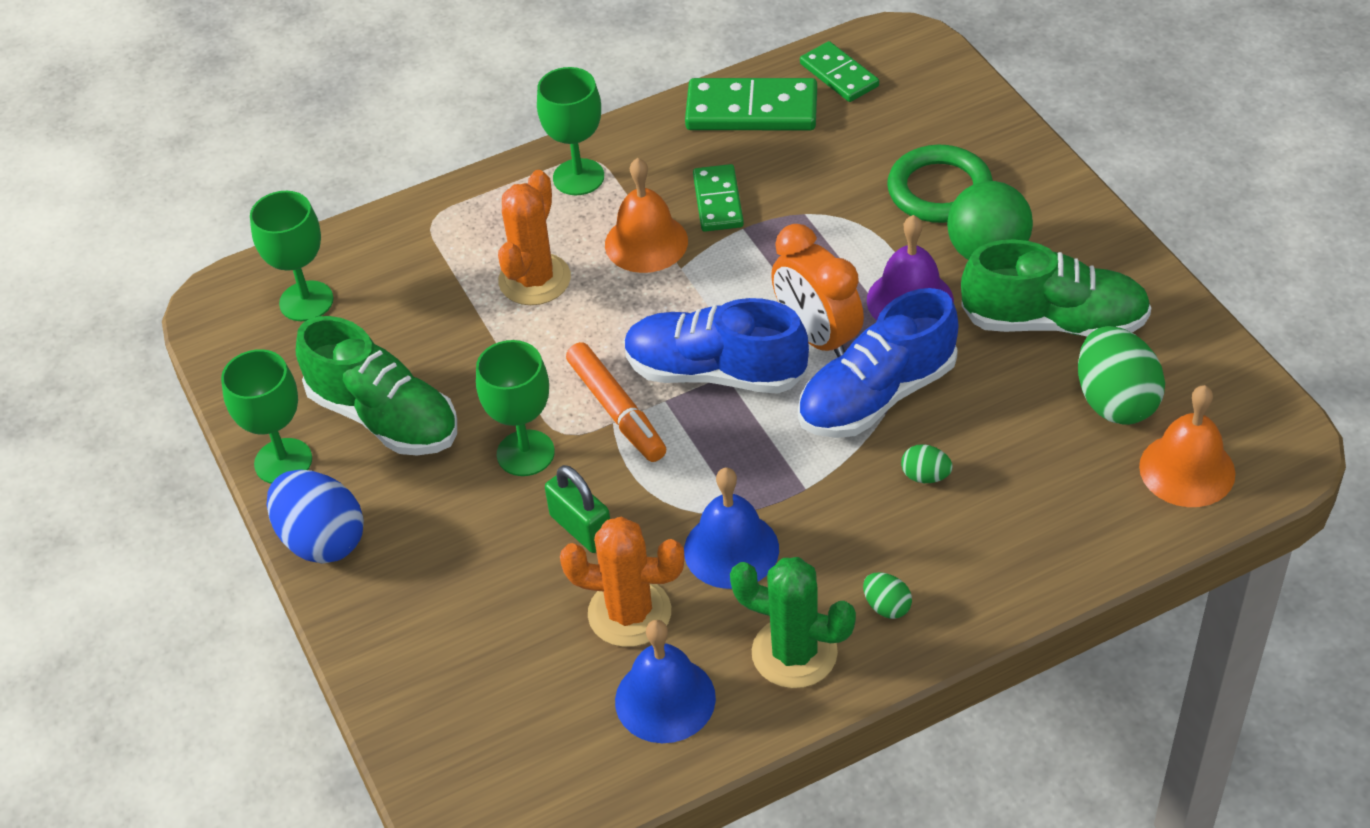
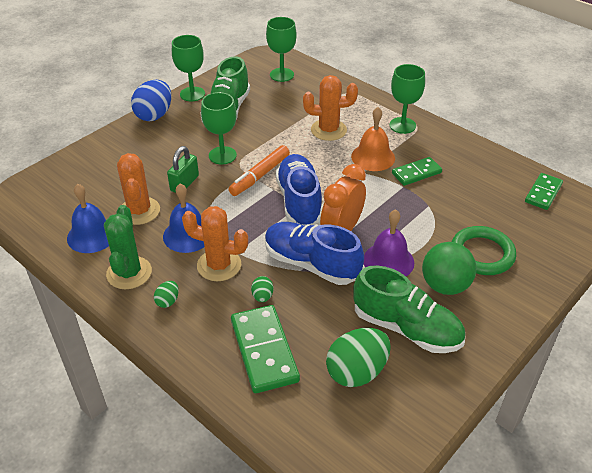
camera: 65 degrees right, 5 degrees down
(751, 110) = (490, 168): green domino -> green domino (264, 351)
(829, 519) = (219, 265): none -> orange cactus
(1054, 322) = (406, 328): green shoe -> green shoe turned 45 degrees counterclockwise
(1187, 470) = (316, 420): orange bell -> none

